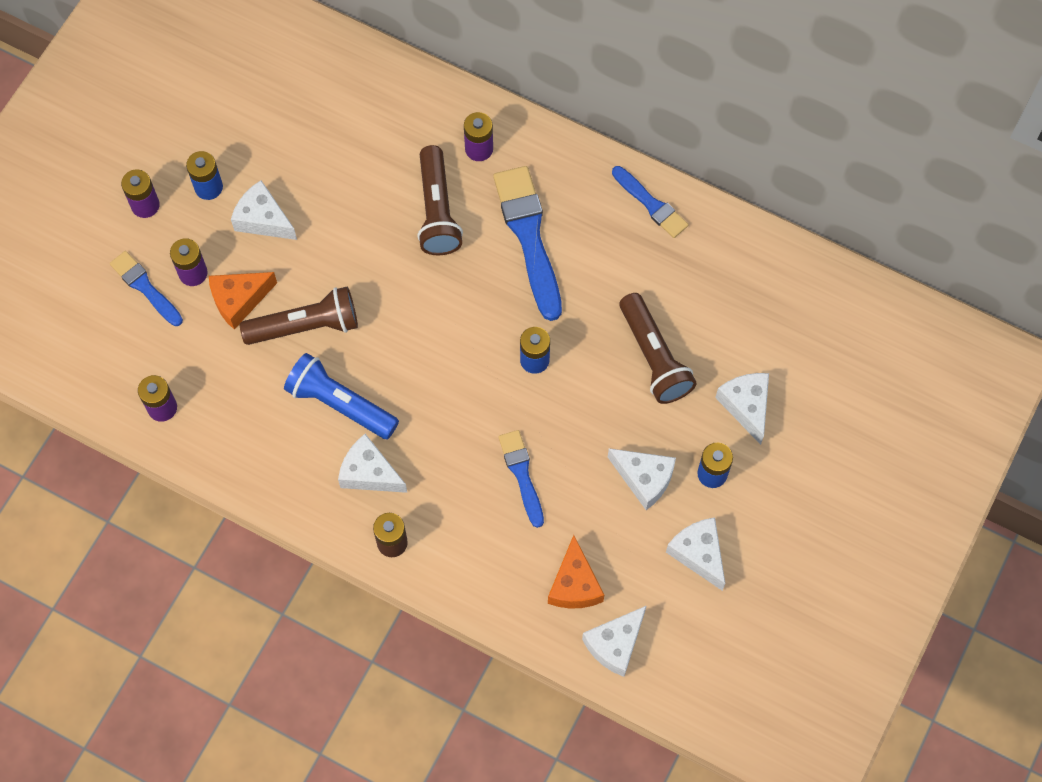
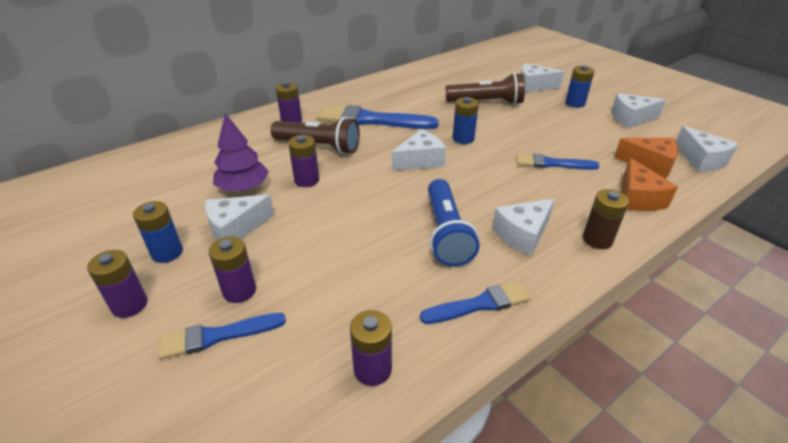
camera: 65 degrees left, 30 degrees down
(239, 300) = (298, 266): orange cheese -> orange cheese (638, 198)
(306, 326) = (358, 232): brown flashlight -> none
(325, 185) = (243, 188): none -> purple tree
(340, 404) = (446, 233): blue flashlight -> blue flashlight turned 60 degrees counterclockwise
(366, 236) = (307, 180): none -> purple battery
(644, 479) = (571, 123): white cheese -> white cheese (420, 161)
(651, 204) = (386, 83): blue brush -> blue brush (480, 304)

